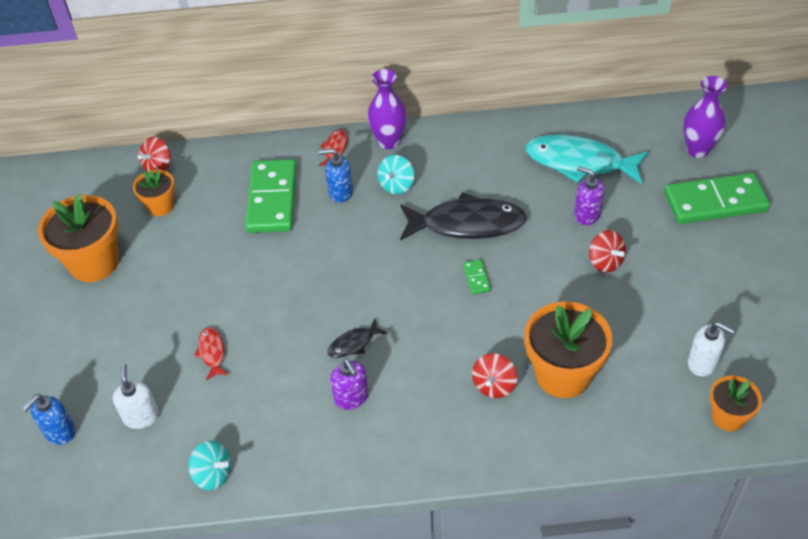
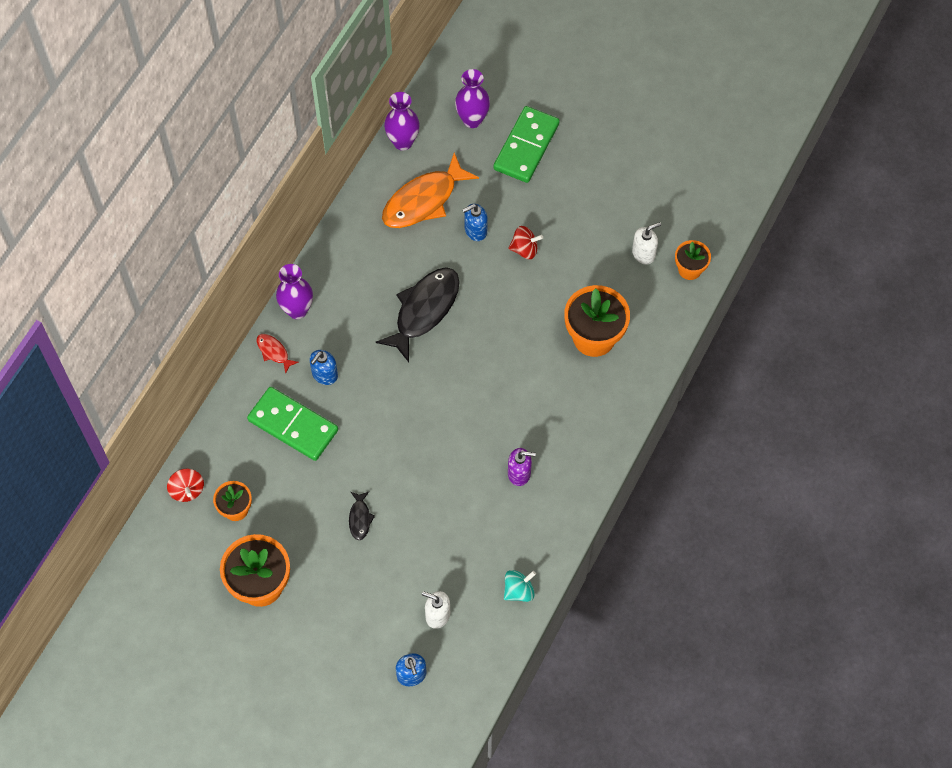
camera: 60 degrees left, 15 degrees up
(212, 352) = (414, 542): red fish -> none
(353, 344) = (475, 447): black fish -> black fish (360, 518)
(396, 185) = (348, 332): turquoise spinning top -> none
(476, 278) = (477, 336): green domino -> none
(494, 385) = (572, 382): red spinning top -> none
(579, 162) = (424, 200): turquoise fish -> orange fish
(587, 214) = (475, 230): purple soap dispenser -> blue soap dispenser
(622, 118) = (403, 142): none -> purple vase

